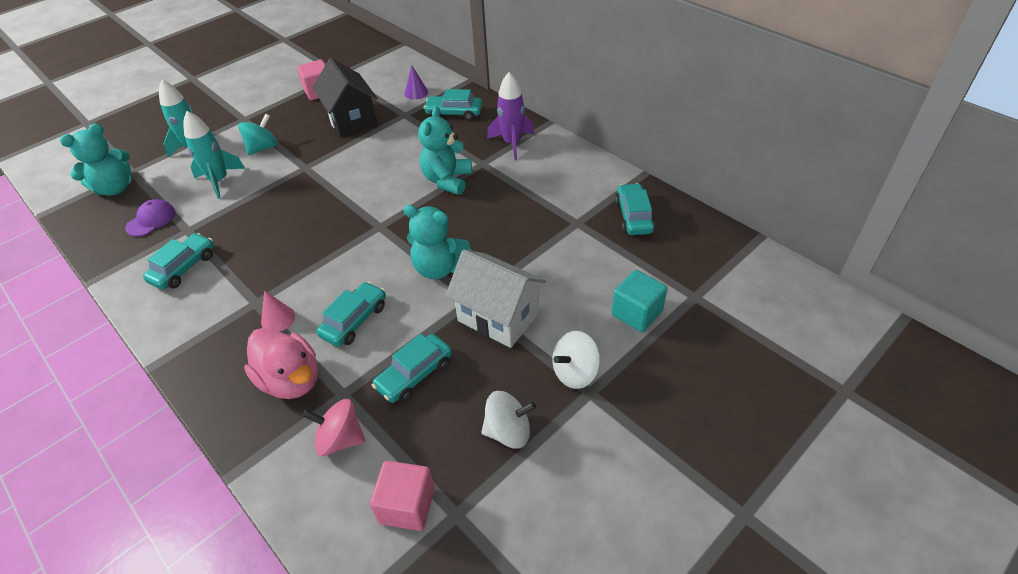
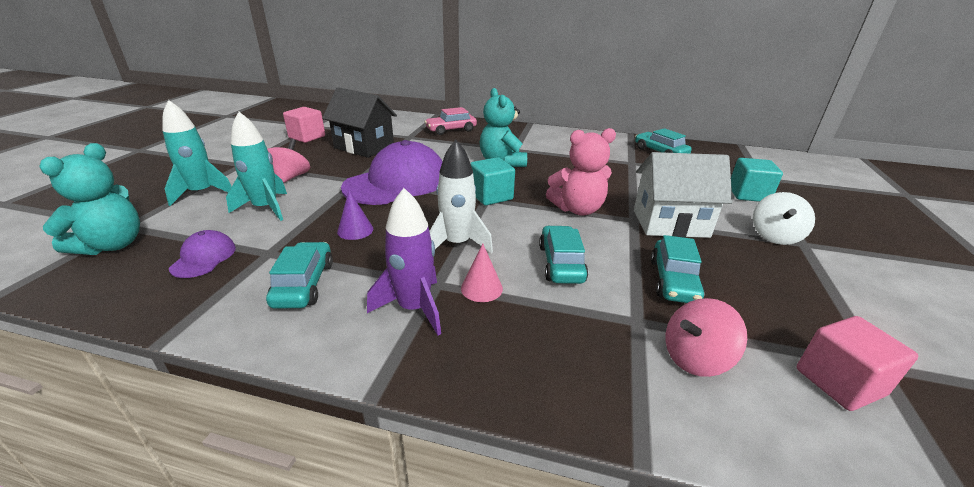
camera: 35 degrees left, 15 degrees down
(263, 148) = (290, 177): turquoise spinning top -> pink spinning top
(291, 380) = (570, 331): pink duck -> none
(305, 270) = (457, 244): none -> white rocket
(332, 180) = (397, 182): none -> purple cap
(387, 224) = (491, 196): none -> turquoise cube
(416, 92) = (402, 125): purple cone -> purple cone (355, 230)
(439, 268) = (577, 209): turquoise teddy bear -> pink teddy bear
(454, 113) = (451, 130): turquoise car -> pink car
(508, 431) = (803, 288): white spinning top -> none
(512, 143) = (520, 136): purple rocket -> purple rocket (414, 308)

